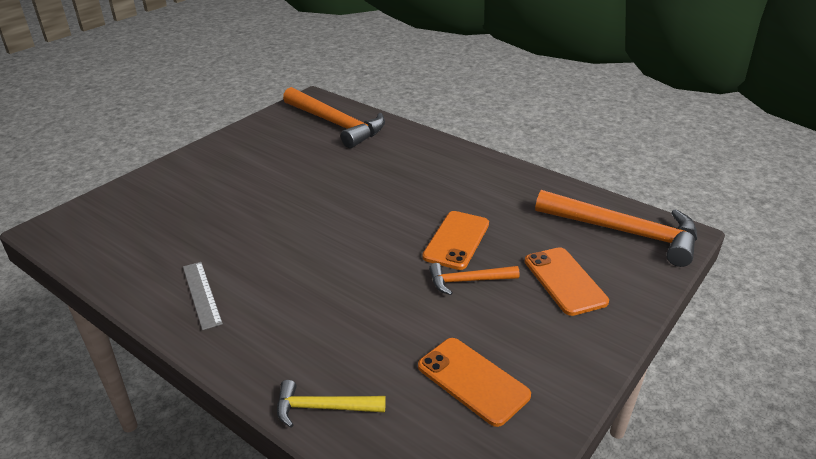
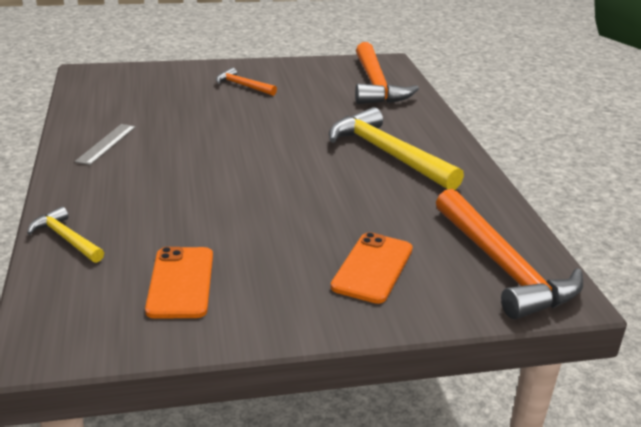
camera: 40 degrees right, 5 degrees down
(435, 182) = (387, 154): none -> yellow hammer
(456, 240) = (332, 197): orange phone -> none
(468, 281) = (291, 226): orange hammer -> orange hammer (243, 86)

